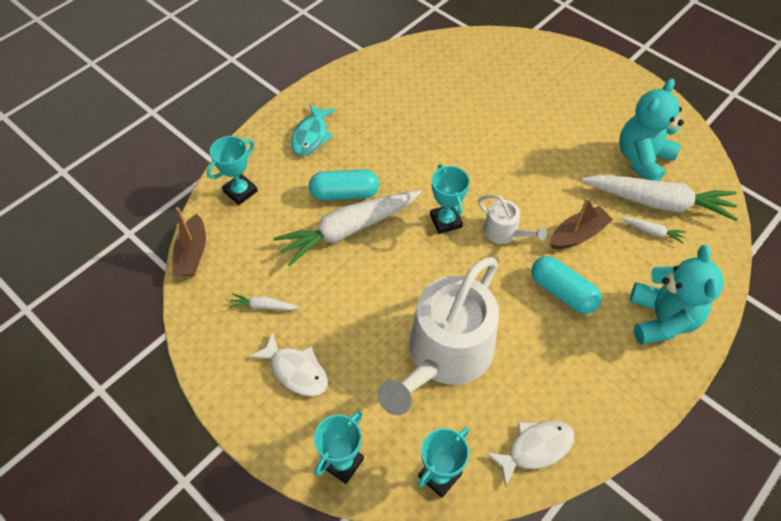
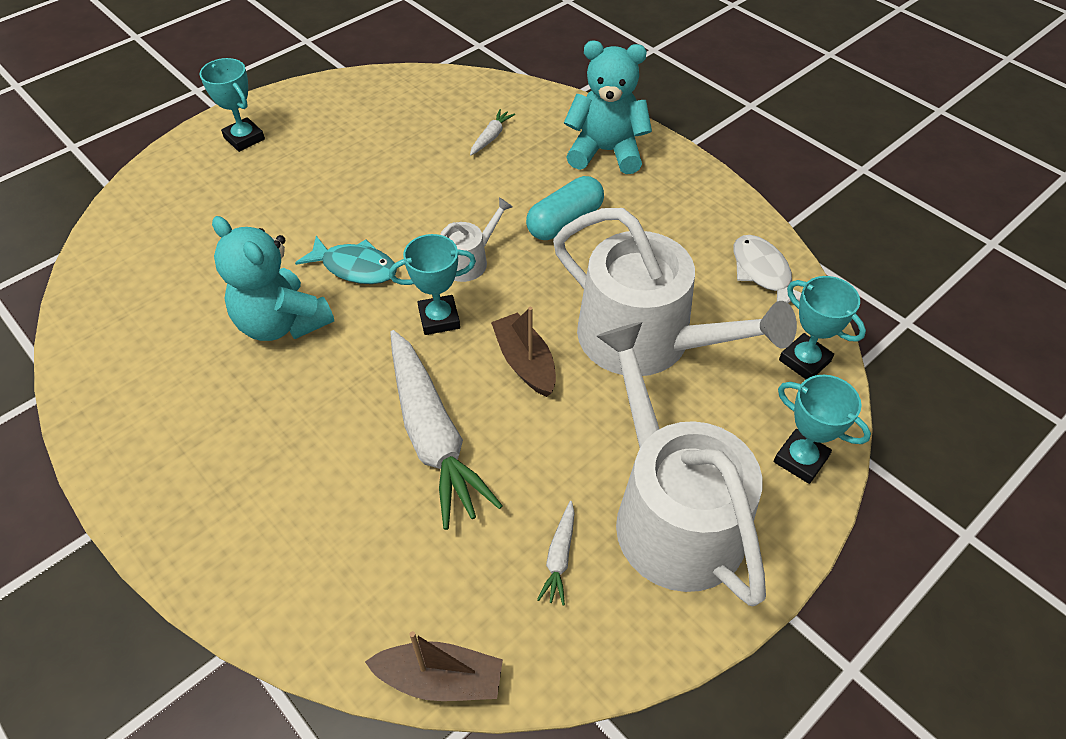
camera: 85 degrees left, 5 degrees down
(240, 191) = (315, 599): turquoise trophy -> turquoise trophy (244, 138)
(296, 371) = (671, 512): white fish -> white watering can
(311, 136) = (219, 481): turquoise fish -> turquoise fish (355, 267)
(344, 193) = (360, 437): turquoise capsule -> none
(578, 234) = (484, 196): brown boat -> brown boat (525, 362)
(642, 159) = (384, 125): turquoise teddy bear -> turquoise teddy bear (282, 323)
(658, 202) = (451, 124): white carrot -> none

